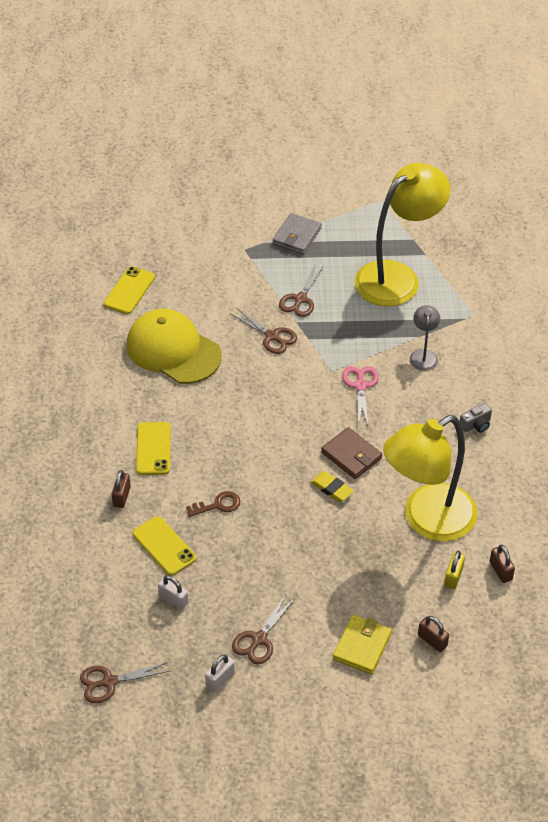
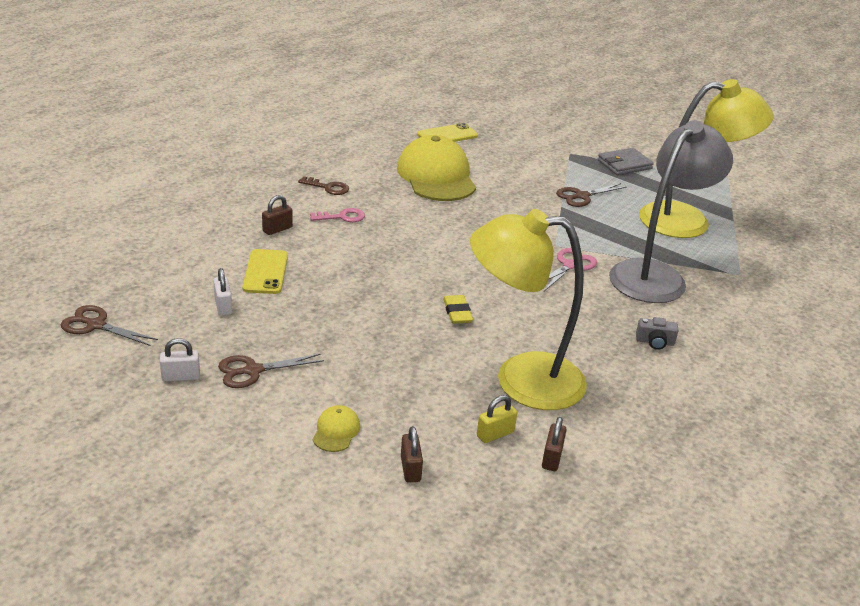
camera: 35 degrees right, 15 degrees down
(153, 449) = (342, 217): yellow phone -> pink key
(217, 505) = (344, 272): brown key -> brown key (328, 187)
(271, 336) = (528, 204): brown scissors -> none
(351, 455) = (504, 301): brown wallet -> none
(362, 646) = (336, 431): yellow wallet -> yellow cap
(423, 355) = (656, 275): grey lamp -> grey lamp, size x2.36

